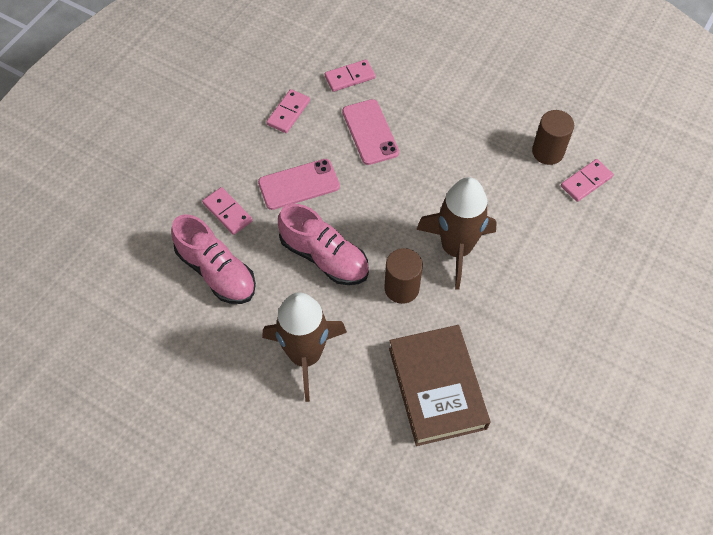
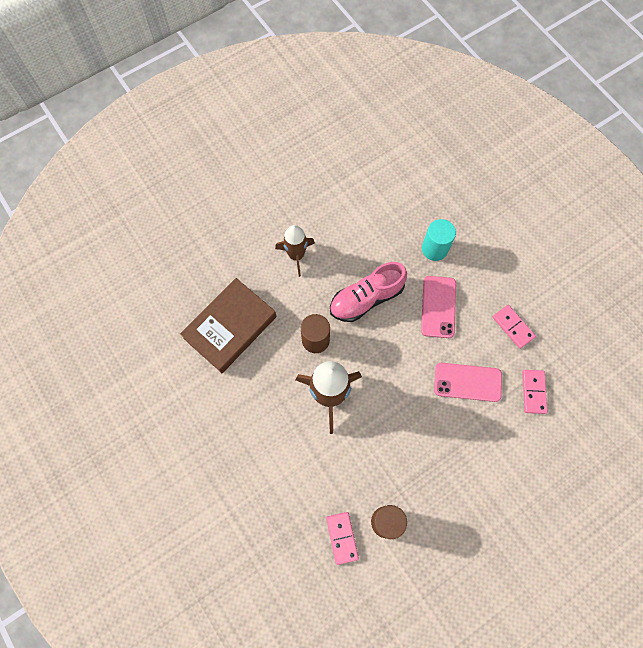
camera: 115 degrees right, 10 degrees up
(216, 272) = (387, 224): pink shoe -> none
(227, 212) = (434, 249): pink domino -> turquoise cylinder
(305, 355) = (296, 255): brown rocket -> brown rocket, size x0.65
(437, 388) = (230, 327): brown book -> brown book turned 60 degrees counterclockwise

